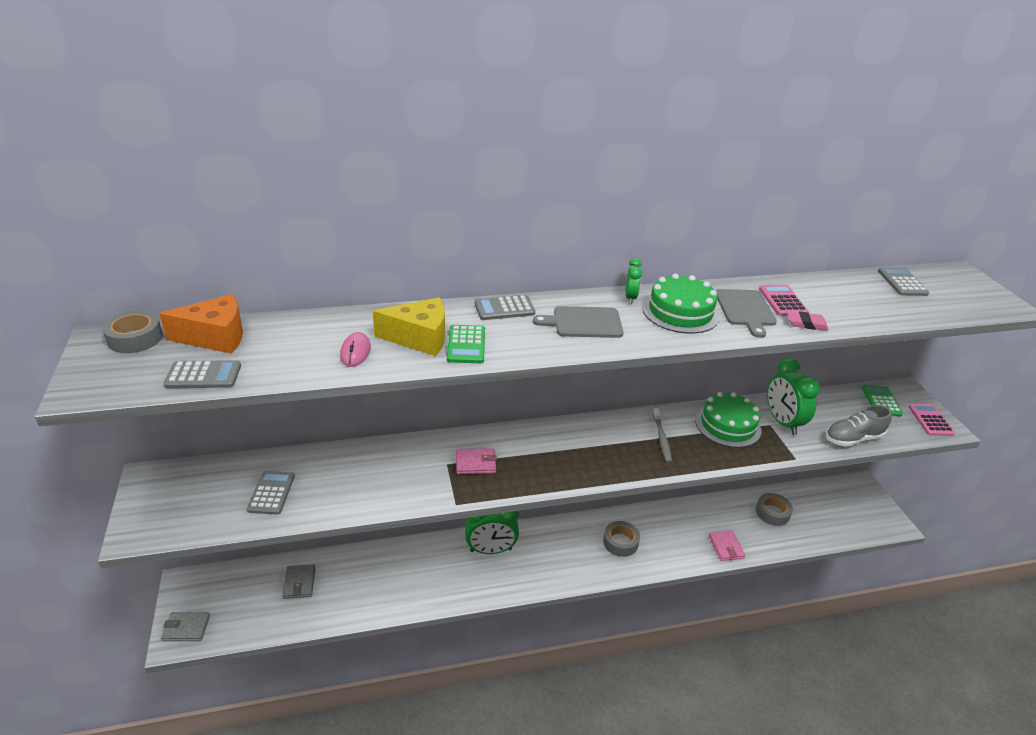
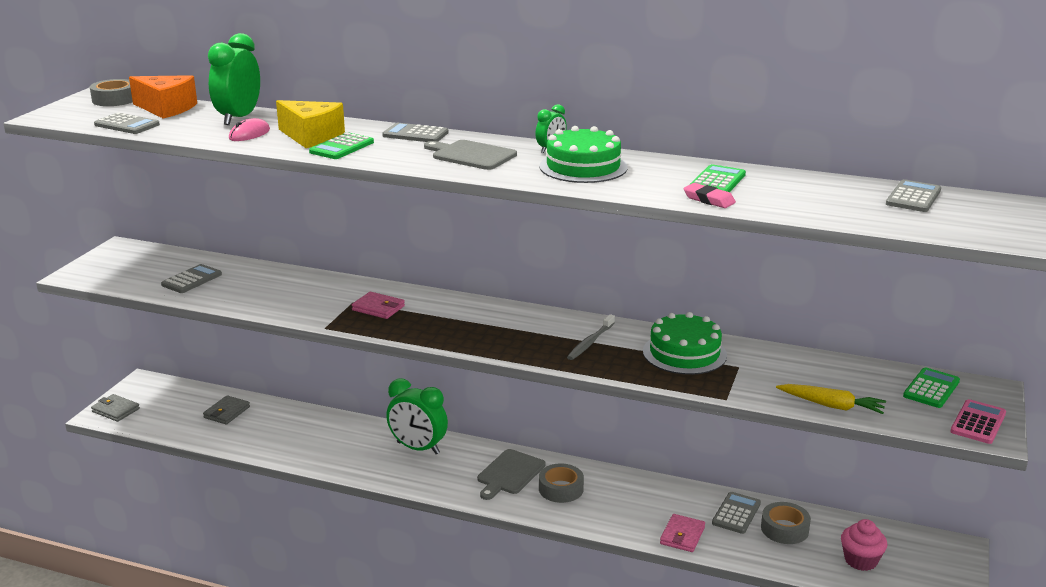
camera: 35 degrees right, 10 degrees down
(737, 513) = (736, 513): none -> grey calculator
(745, 310) = (659, 178): grey cutting board -> grey cutting board (509, 474)
(782, 301) = (717, 181): pink calculator -> green calculator
(782, 422) = (758, 369): green clock -> green clock (238, 118)
(829, 518) = (860, 560): none -> pink cupcake
(853, 438) = (831, 405): grey shoe -> yellow carrot

